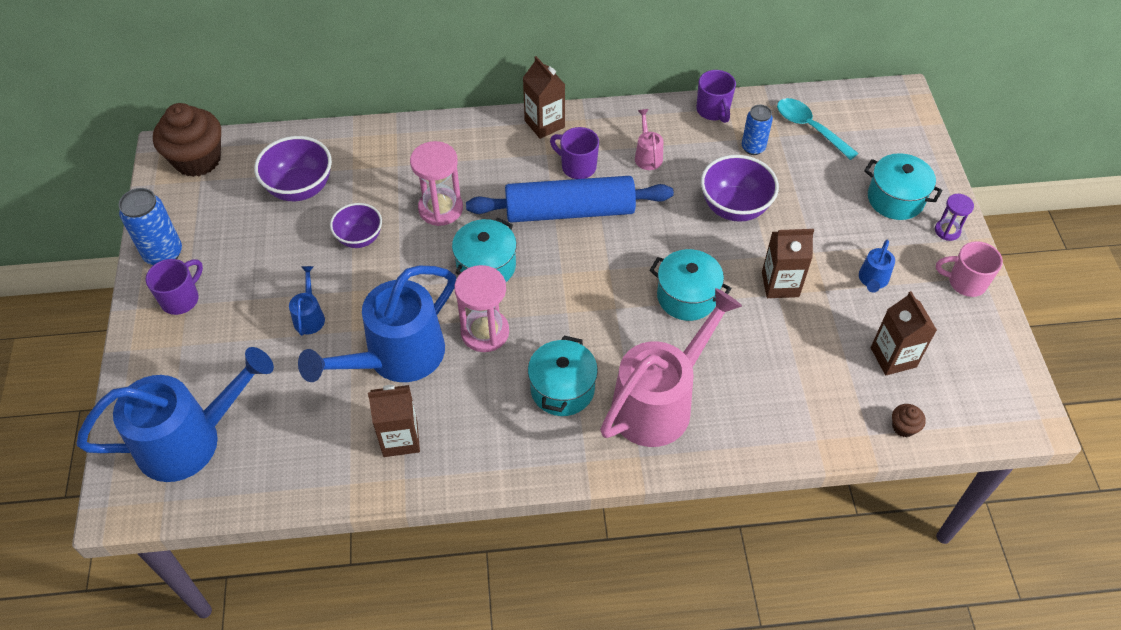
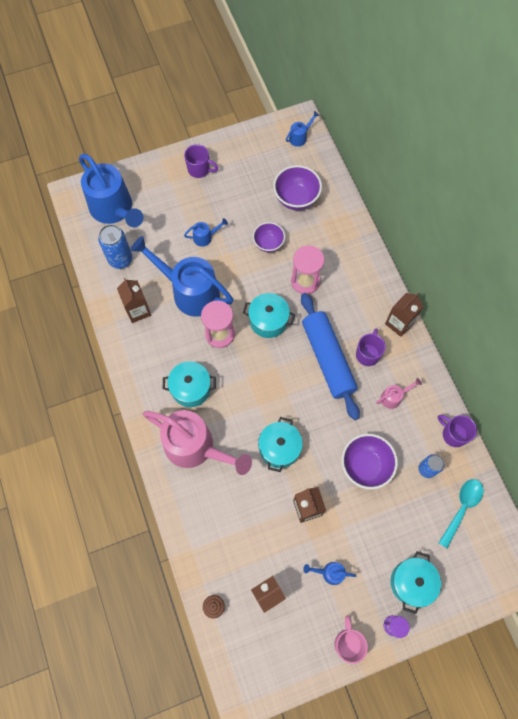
camera: 75 degrees right, 15 degrees up
(163, 254) = (227, 148): blue can -> blue can (120, 259)
(197, 159) = (300, 137): brown cupcake -> blue watering can
(713, 111) = (453, 434): purple mug -> purple mug turned 75 degrees clockwise

